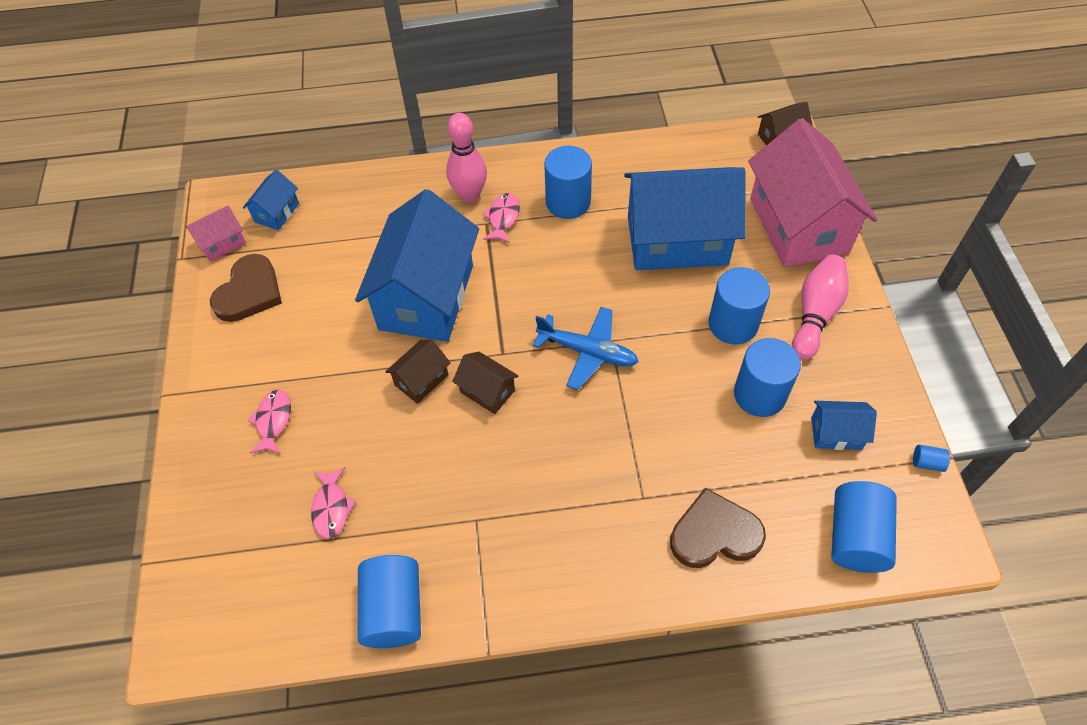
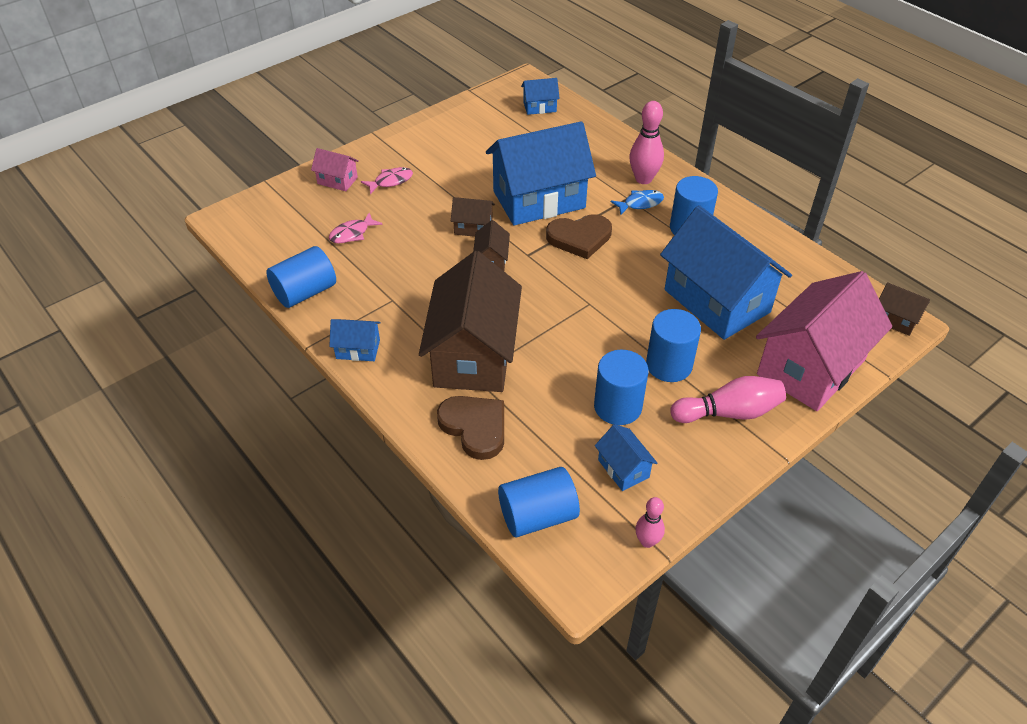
camera: 55 degrees right, 10 degrees down
(222, 243) = (495, 98): pink house -> pink house (337, 180)
(249, 292) = (471, 127): brown heart -> brown heart (579, 238)
(503, 218) = (640, 203): pink fish -> blue fish
(529, 595) = (358, 349): none -> blue house
(588, 352) = (568, 296): blue plane -> none
(614, 482) = (473, 355): none -> brown house
(927, 463) = (647, 541): blue cylinder -> pink bowling pin

